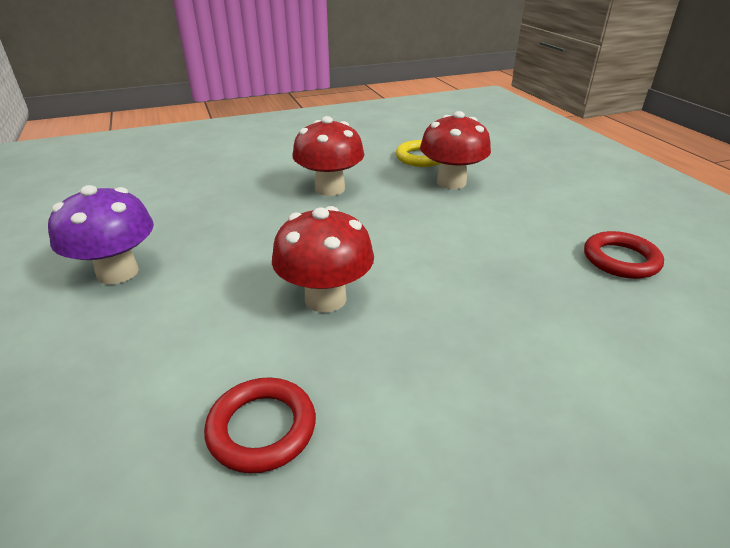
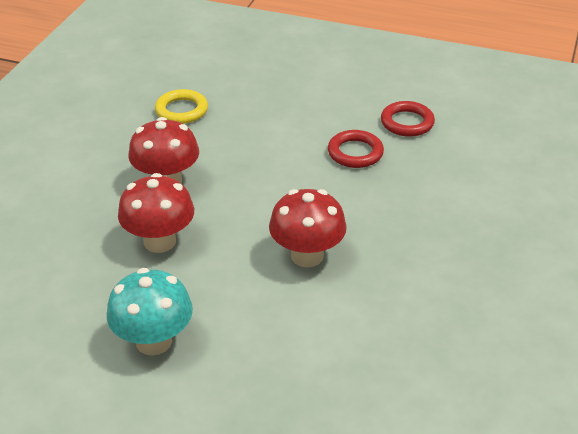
camera: 50 degrees left, 5 degrees up
(118, 272) = (154, 341): purple mushroom -> turquoise mushroom
(262, 428) = (389, 331): red ring -> red ring (355, 153)
(451, 182) = (239, 122): red mushroom -> red mushroom (159, 241)

